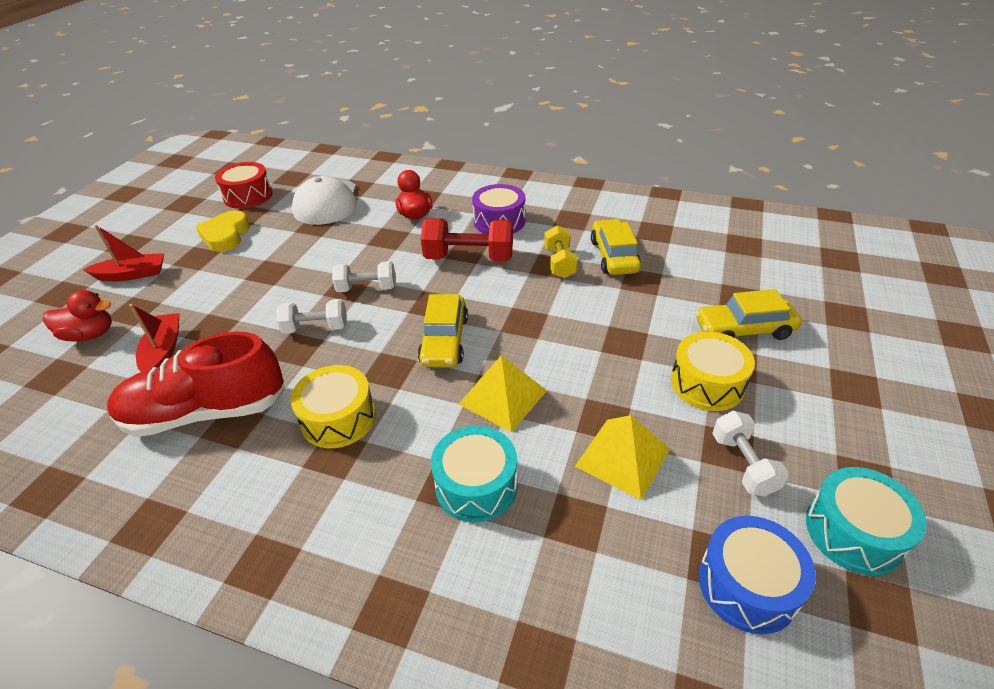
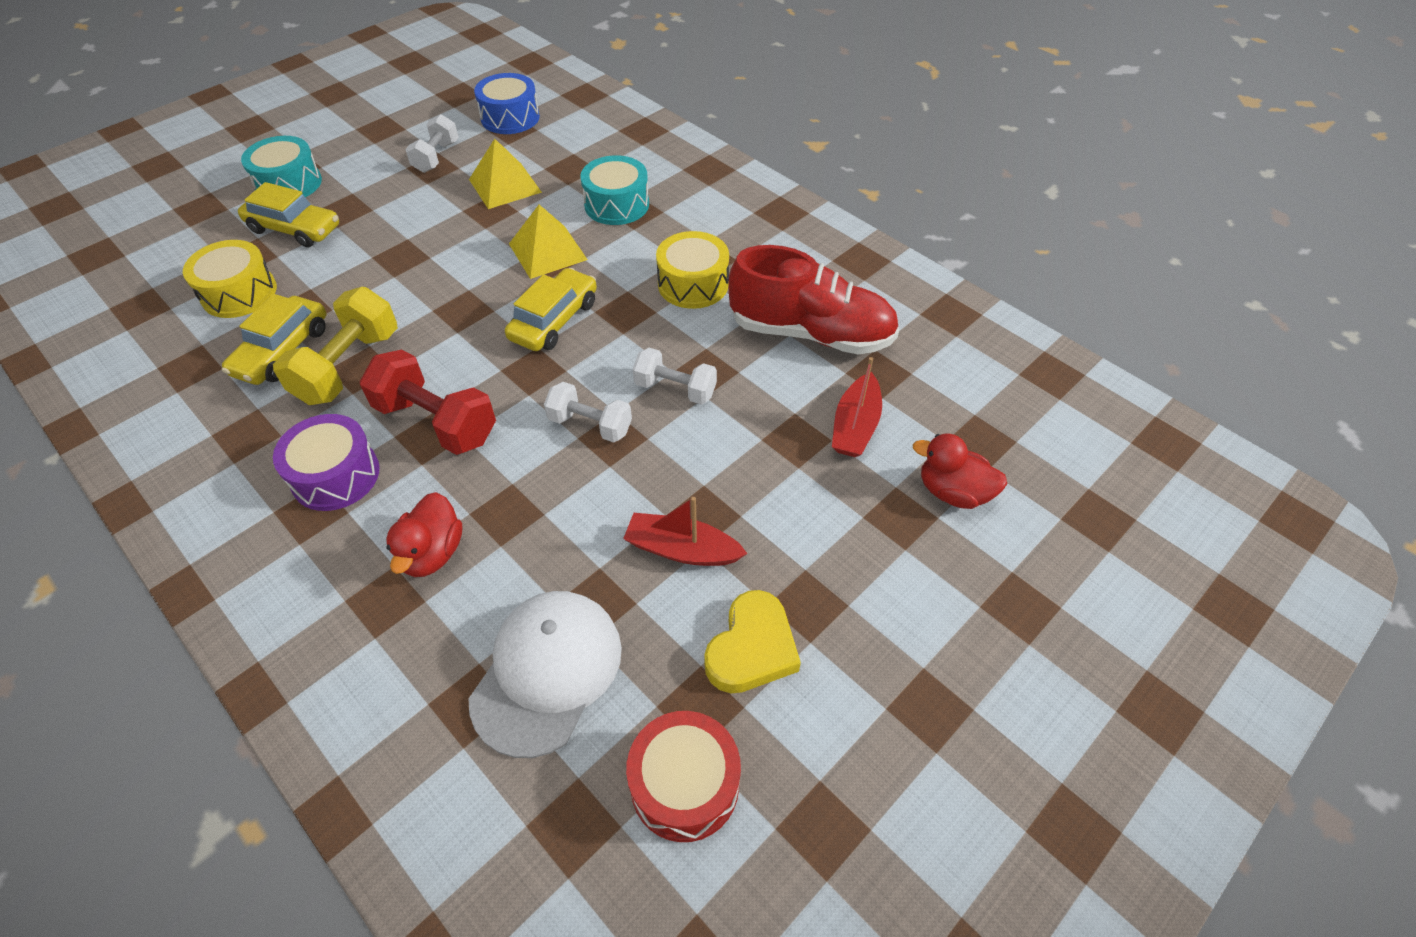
camera: 155 degrees left, 10 degrees up
(132, 274) = (911, 604): red boat -> red boat (682, 549)
(559, 263) = (348, 367): yellow dumbbell -> yellow dumbbell, size x1.57
(707, 383) = (386, 204): yellow drum -> yellow drum (239, 293)
(854, 532) = (426, 115): turquoise drum -> turquoise drum (289, 184)

